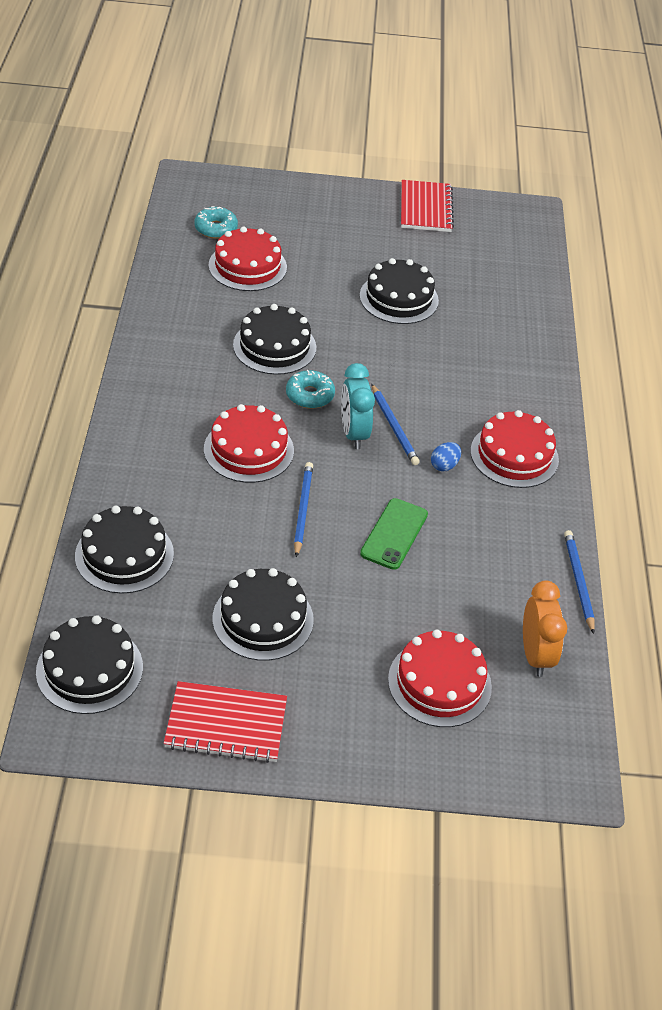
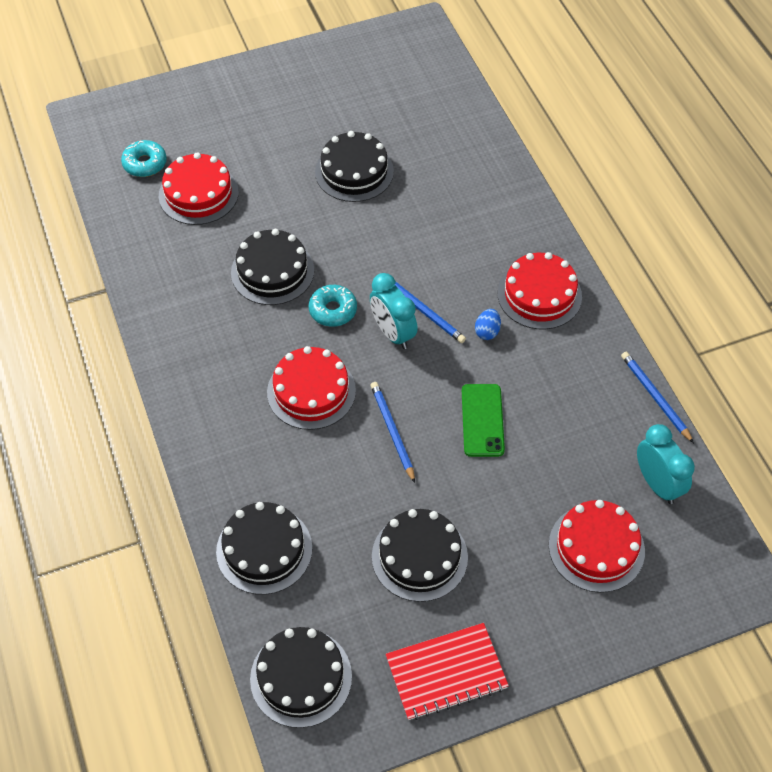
camera: 20 degrees left, 10 degrees up
(425, 208) = (325, 62): red notebook -> none
(535, 655) = (657, 484): orange clock -> turquoise clock

